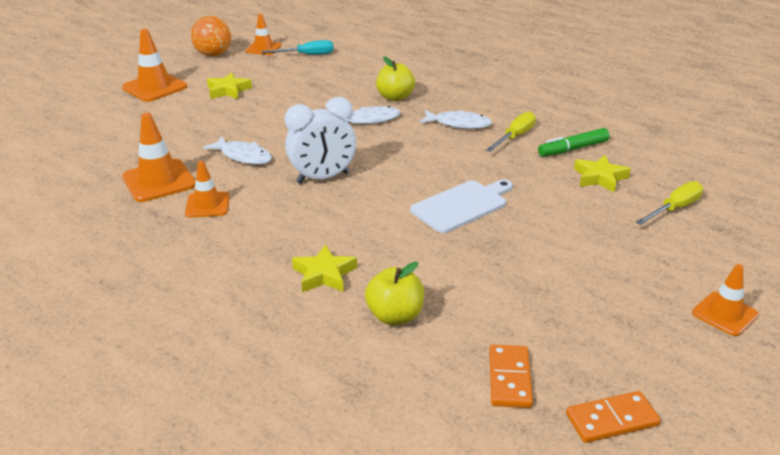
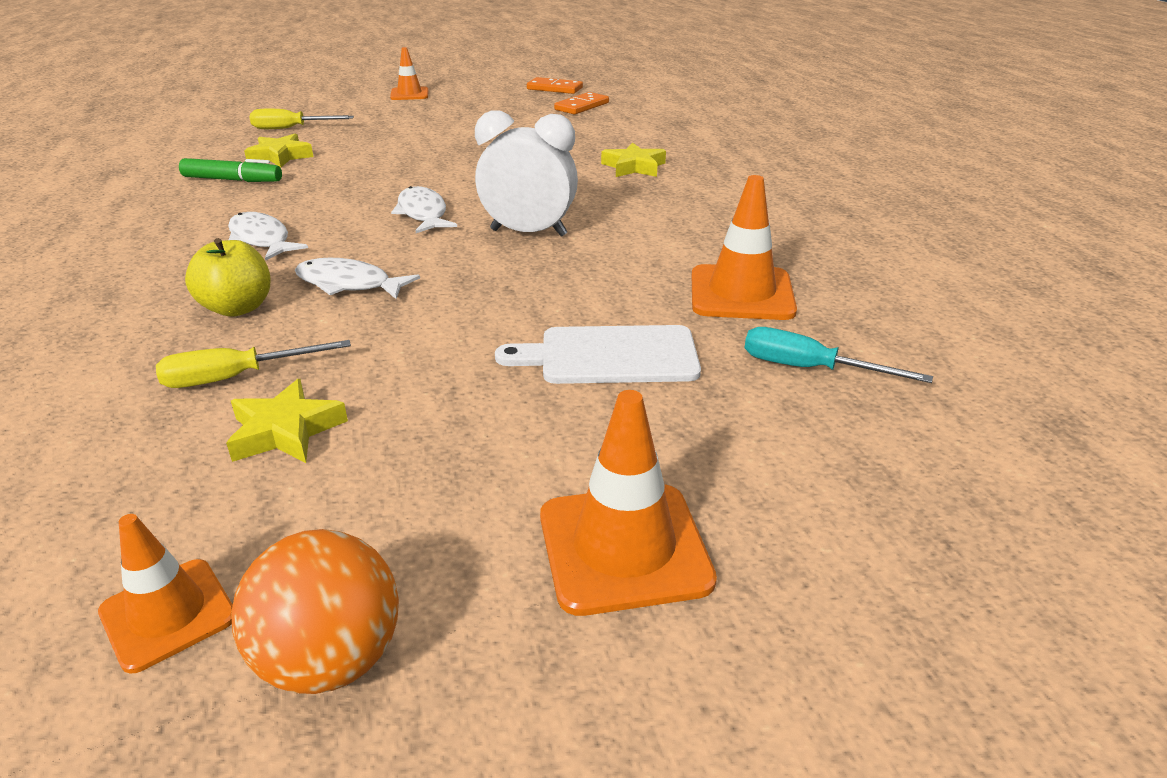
camera: 145 degrees left, 0 degrees up
(207, 205) = (695, 246): orange traffic cone -> none
(228, 90) = (468, 451): yellow star -> yellow star (286, 431)
(243, 156) = (593, 290): white fish -> white fish (423, 213)
(307, 55) = (138, 509): turquoise screwdriver -> turquoise screwdriver (809, 368)
(395, 316) = (610, 138): yellow apple -> none
(462, 205) = (439, 173): white cutting board -> white cutting board (610, 356)
(515, 136) = (246, 207): yellow screwdriver -> yellow screwdriver (236, 377)

